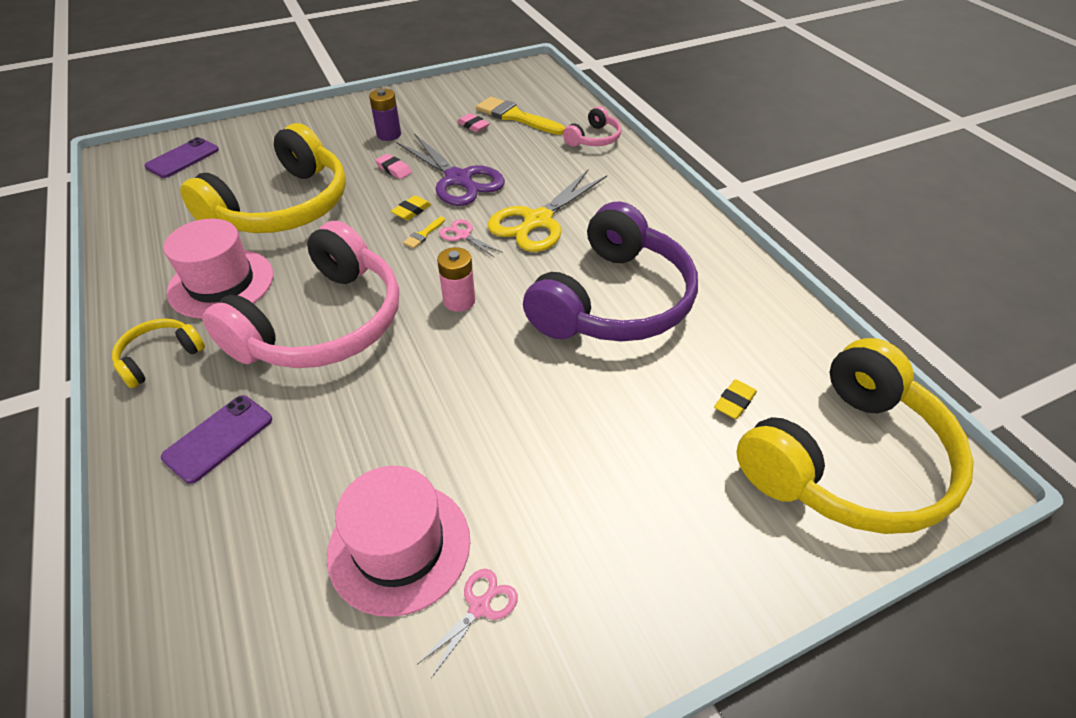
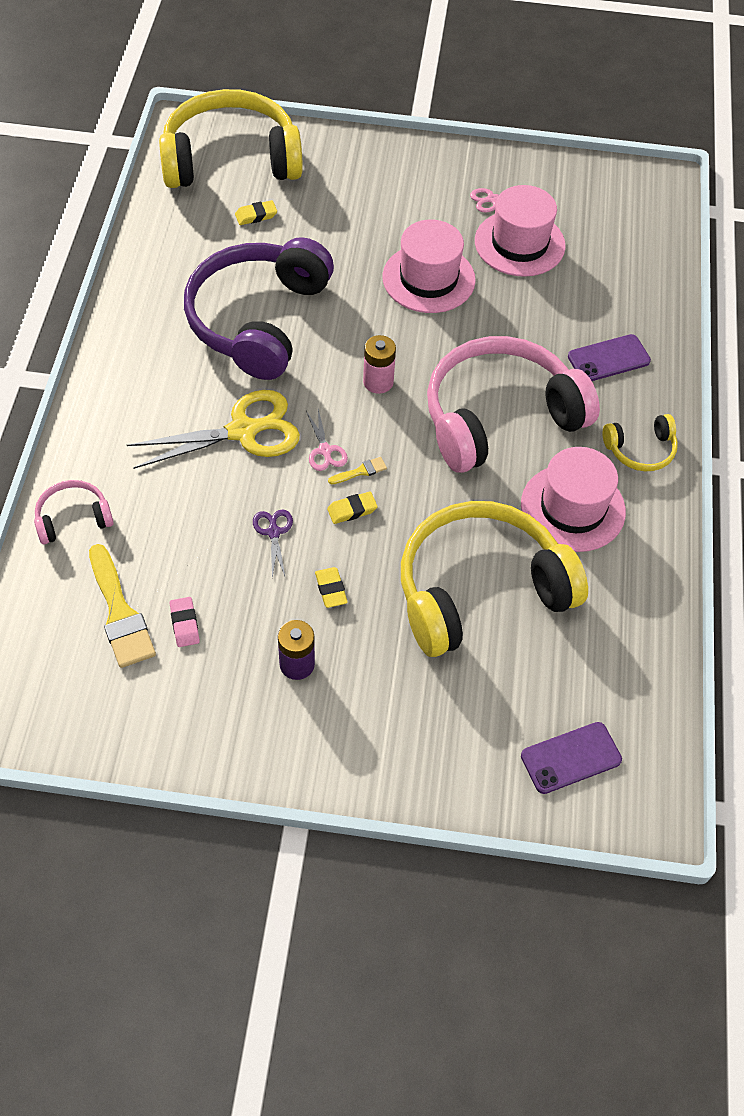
camera: 150 degrees left, 10 degrees up
(394, 169) = (331, 589): pink eraser -> yellow eraser
(458, 180) = (273, 532): purple scissors -> purple scissors, size x0.46
(485, 429) = (428, 278): none -> pink hat
(614, 300) = (258, 320): purple headphones -> purple headphones turned 45 degrees counterclockwise

